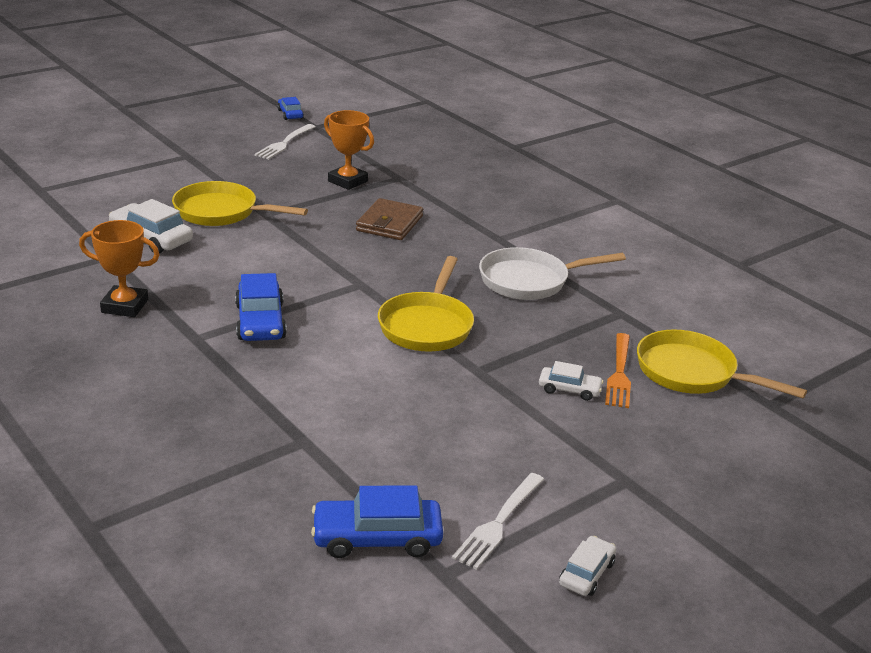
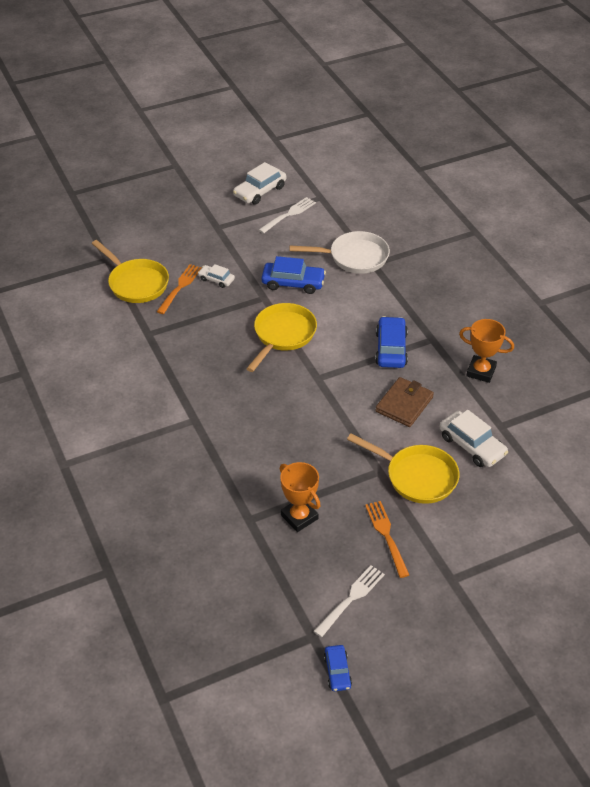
camera: 165 degrees left, 15 degrees up
(254, 175) = (386, 536): none -> orange fork
(377, 538) = (346, 214): blue car -> blue car (293, 283)
(389, 223) = (277, 448): brown wallet -> brown wallet (404, 404)
(529, 281) = (194, 370): white pan -> white pan (354, 257)
(586, 573) = (260, 191): white car -> white car, size x1.71

